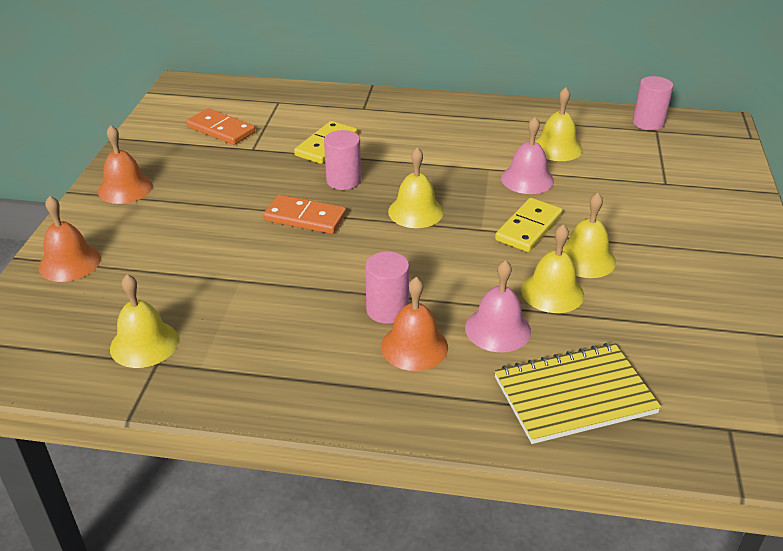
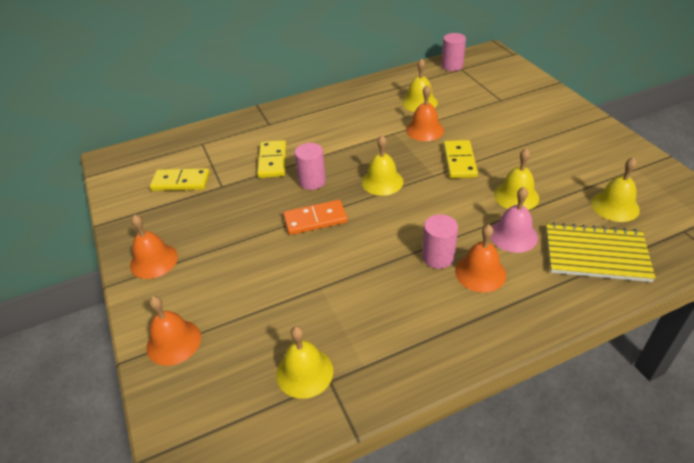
camera: 30 degrees left, 5 degrees up
(221, 130) = (181, 182): orange domino -> yellow domino
(527, 179) = (424, 130): pink bell -> orange bell
(574, 395) = (596, 254): yellow notebook -> yellow notebook turned 60 degrees clockwise
(585, 259) = (511, 166): yellow bell -> yellow bell (615, 206)

